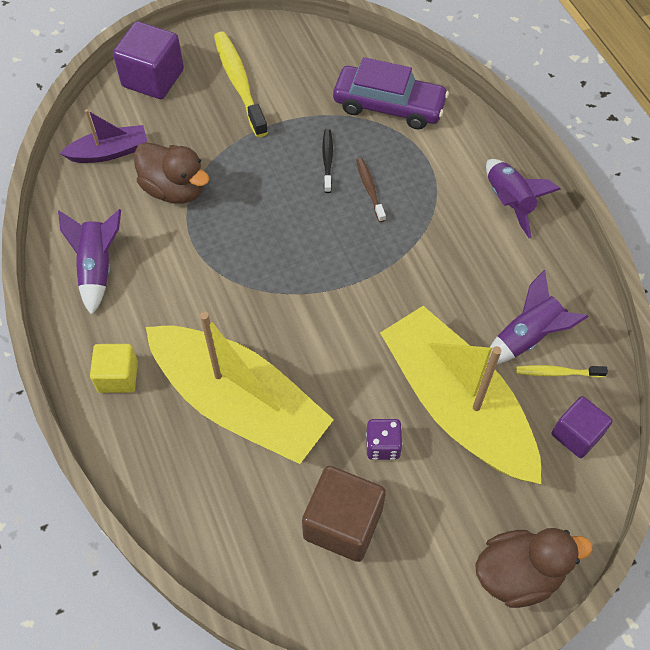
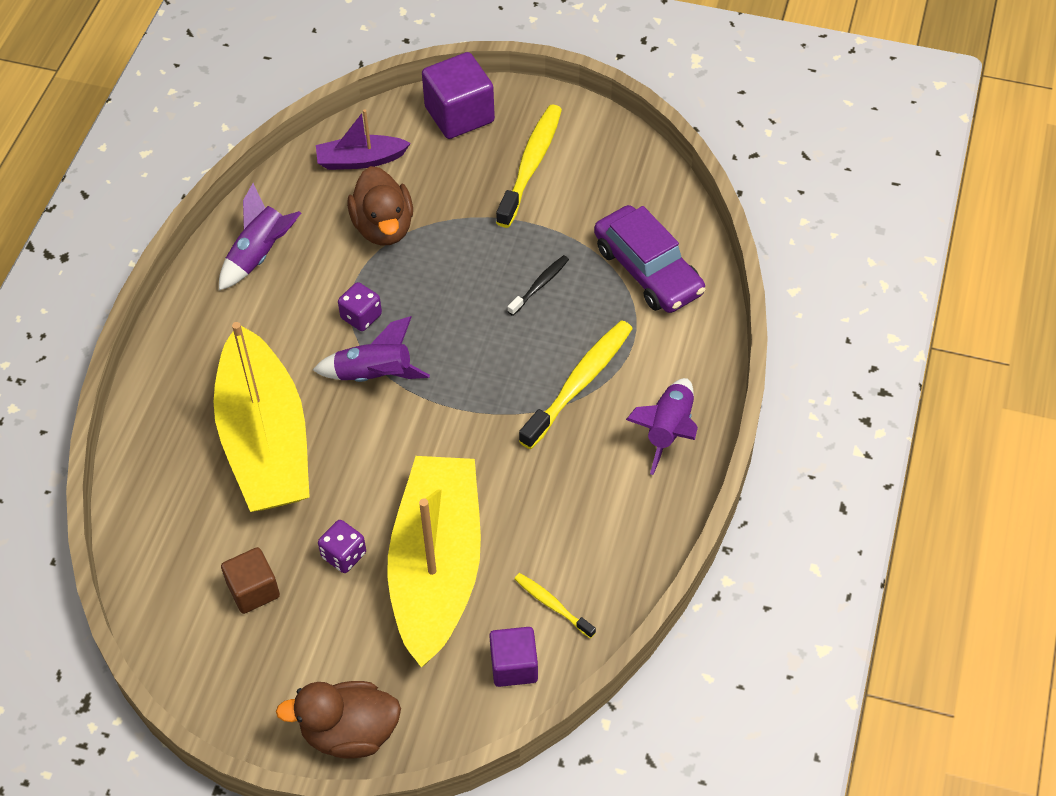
camera: 40 degrees right, 5 degrees down
(109, 152) = (361, 160): purple boat -> purple boat turned 150 degrees clockwise
(118, 376) = (195, 354): yellow cube -> none
(222, 263) = (361, 316): none -> purple dice
(343, 523) = (253, 590): brown cube -> brown cube, size x0.64
(369, 189) = (551, 335): brown toothbrush -> none
(421, 209) = (579, 383): none -> yellow toothbrush
(518, 574) = (349, 732): brown duck -> brown duck turned 150 degrees clockwise
(527, 337) = (557, 557): purple rocket -> purple rocket (374, 375)

